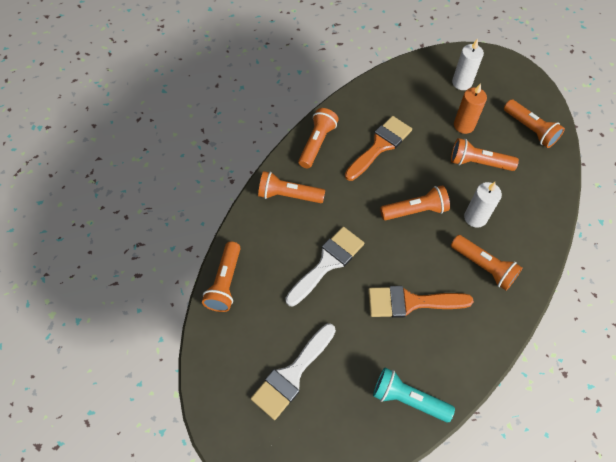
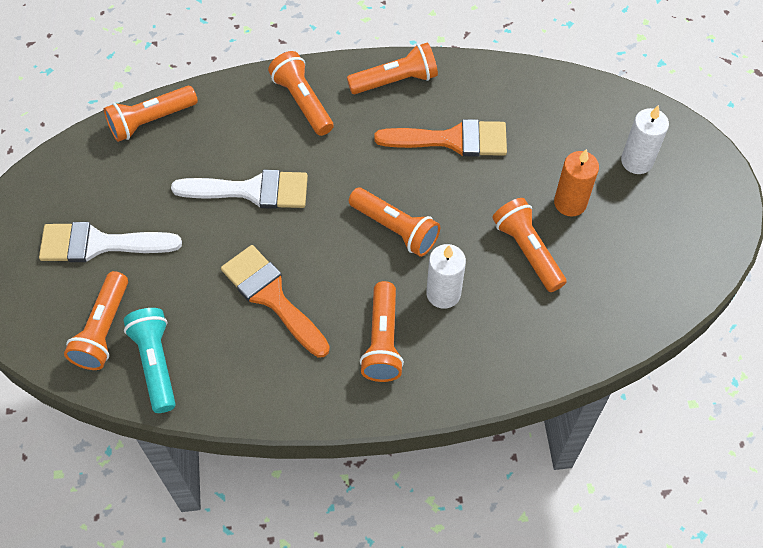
camera: 50 degrees right, 0 degrees up
(530, 129) = (639, 276): orange flashlight -> orange flashlight (103, 330)

